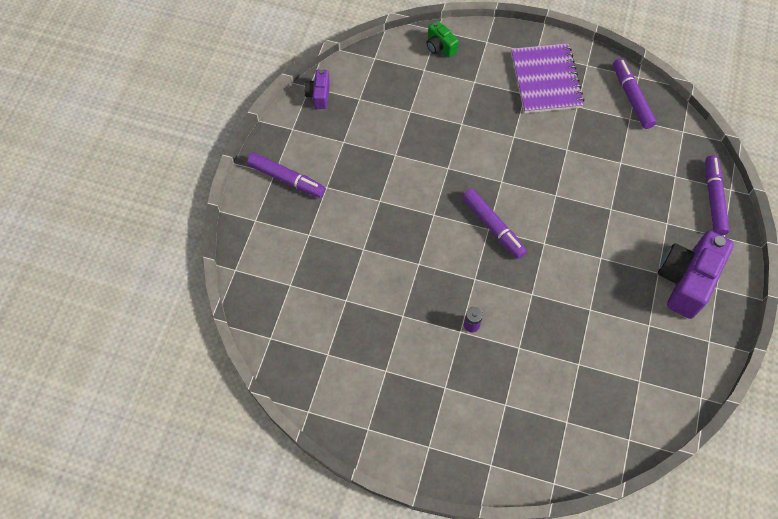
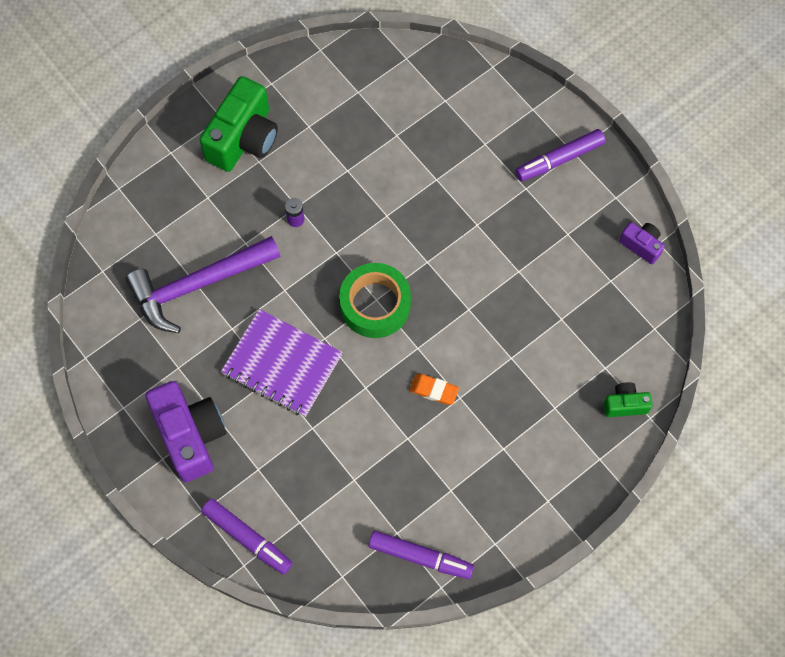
camera: 125 degrees right, 5 degrees up
(434, 414) = (243, 139): none -> green camera
(493, 227) = (375, 304): purple marker -> green tape
(522, 154) = (433, 390): none -> orange eraser
(546, 80) = (505, 483): purple notebook -> purple notebook (282, 364)
(580, 358) = (197, 285): none -> purple hammer

